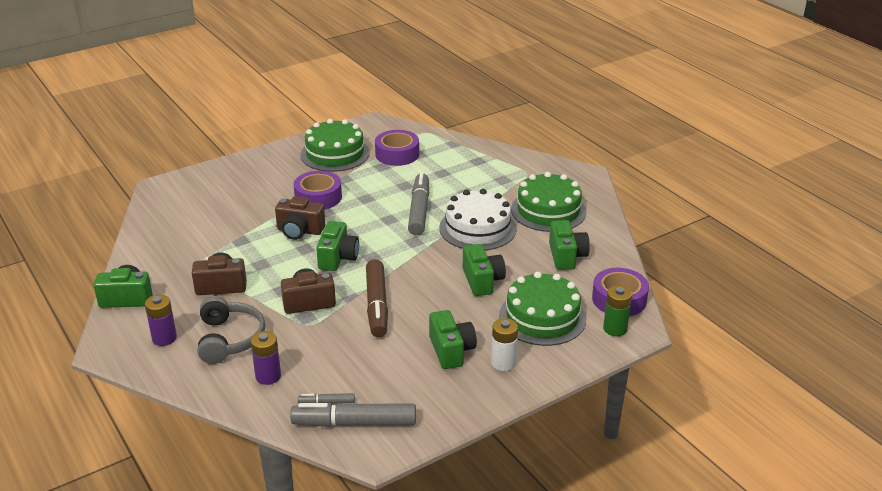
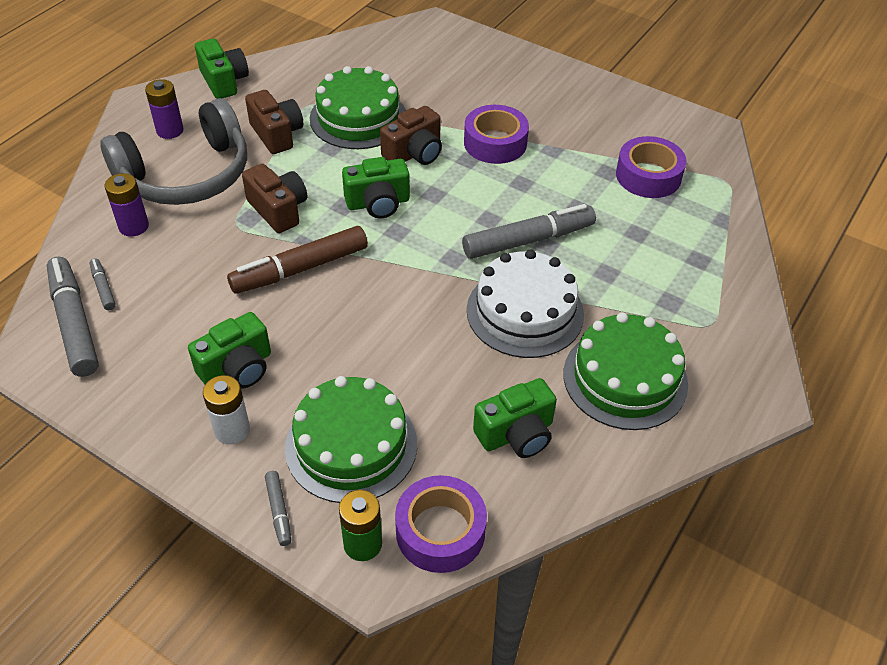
camera: 65 degrees right, 15 degrees up
(229, 339) = (186, 175): grey headphones -> grey headphones, size x1.50
(299, 231) = (414, 153): brown camera -> brown camera turned 120 degrees counterclockwise
(335, 154) = (603, 122): green cake -> green cake (358, 118)
(482, 281) = (402, 354): green camera -> none
(577, 356) = (278, 511): none -> grey marker

